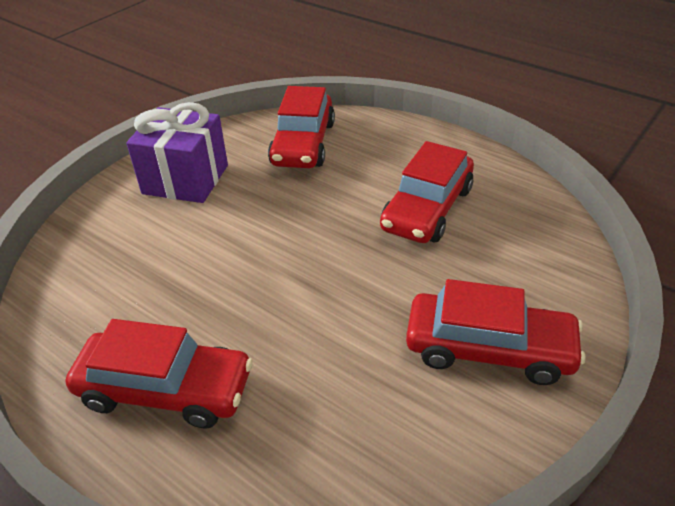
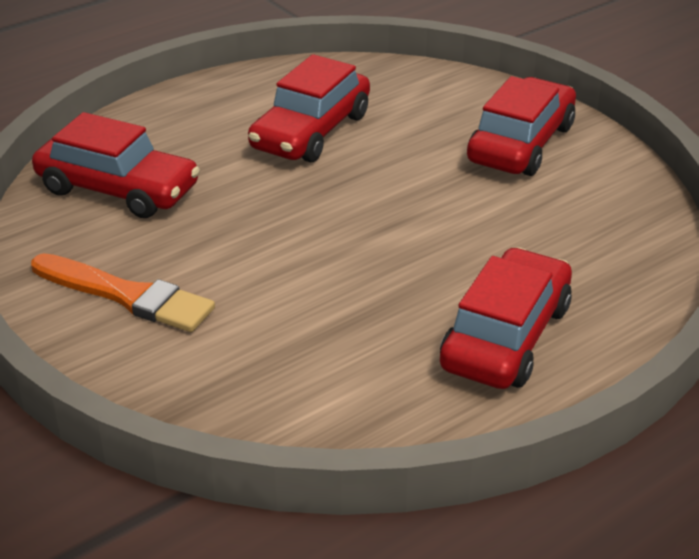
camera: 75 degrees left, 5 degrees down
(185, 179) = (127, 295): purple gift -> orange brush
(427, 209) = (311, 131): red car -> red car turned 75 degrees clockwise

